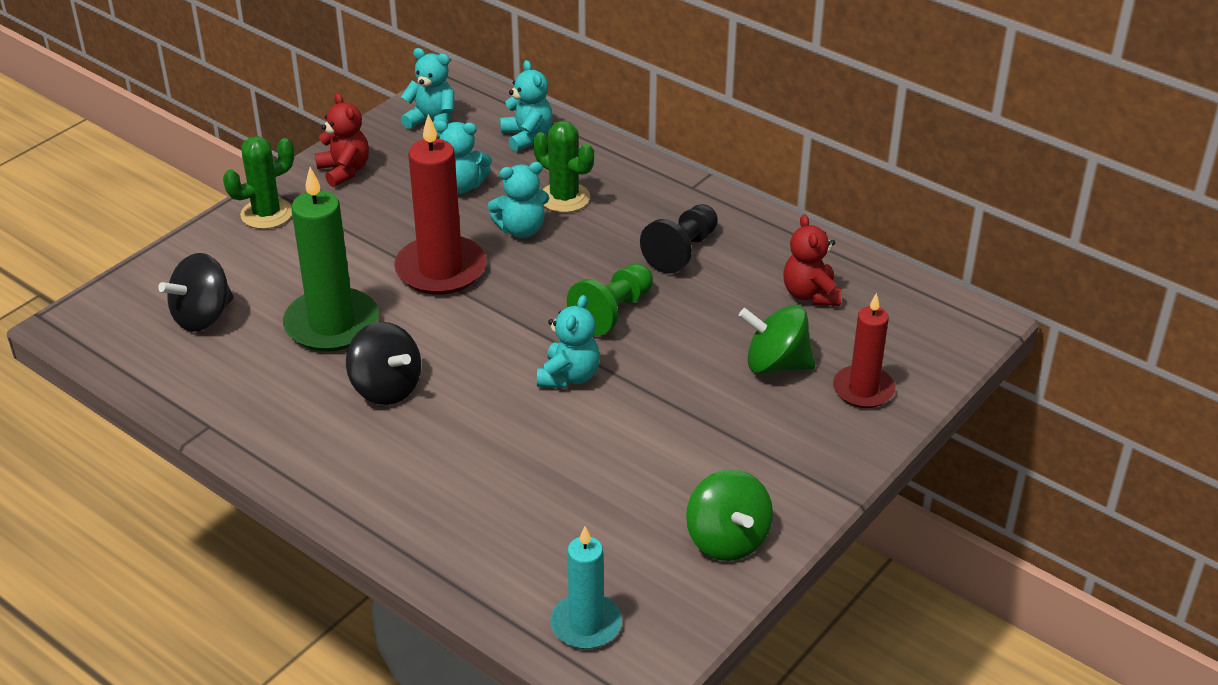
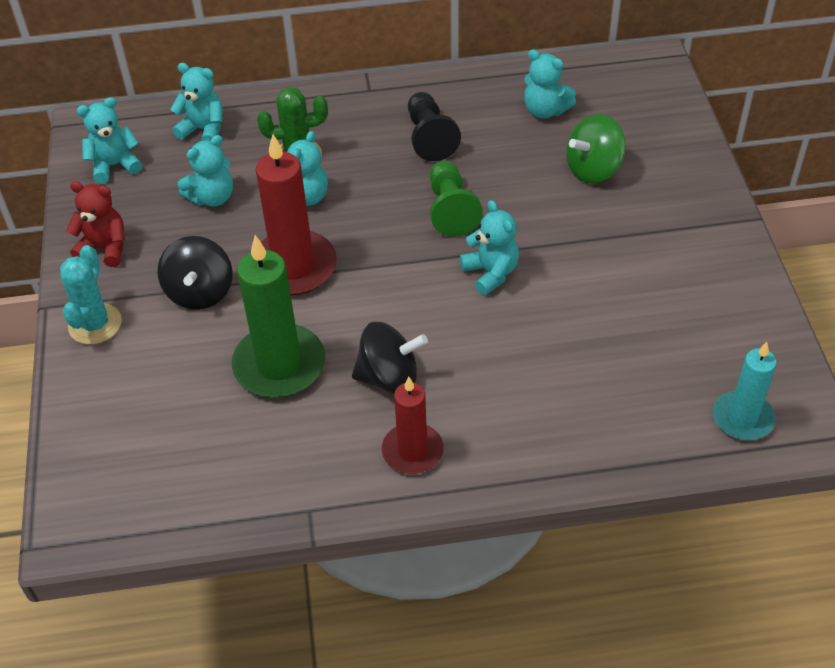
camera: 45 degrees left, 10 degrees up
(203, 317) = (172, 438): black spinning top -> black spinning top (200, 292)
(266, 214) = (95, 324): green cactus -> turquoise cactus
(727, 540) = (731, 298): green spinning top -> none
(810, 294) = (545, 110): red teddy bear -> turquoise teddy bear
(863, 389) = (660, 148): red candle -> red candle (412, 451)

